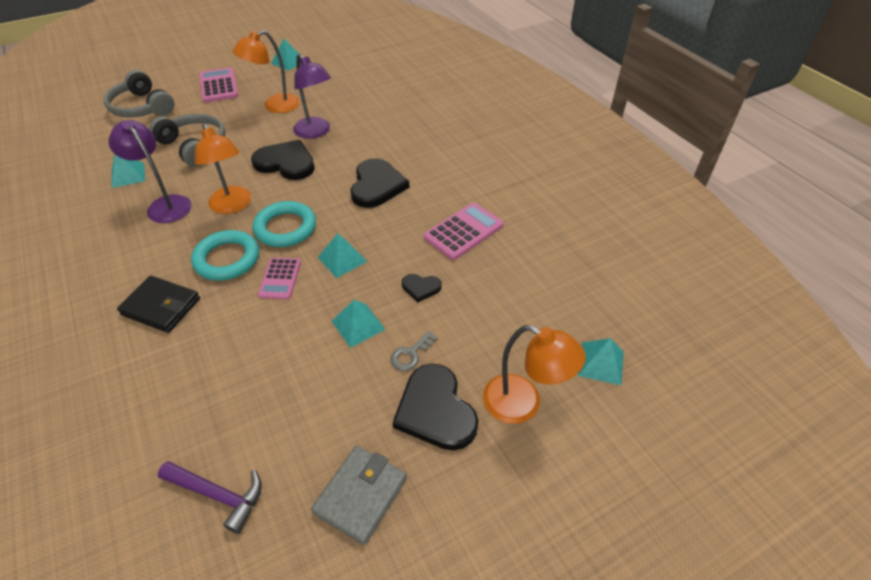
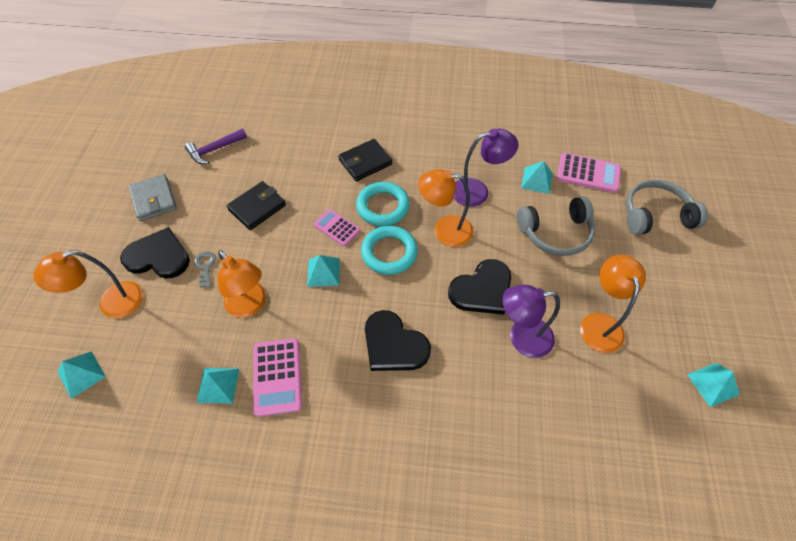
camera: 125 degrees right, 10 degrees up
(219, 86) = (675, 290): pink calculator -> pink calculator (588, 173)
(297, 364) = (257, 207): none -> black wallet
(358, 325) = (255, 251): turquoise pyramid -> turquoise pyramid (218, 385)
(421, 287) = (250, 306): black heart -> orange lamp

